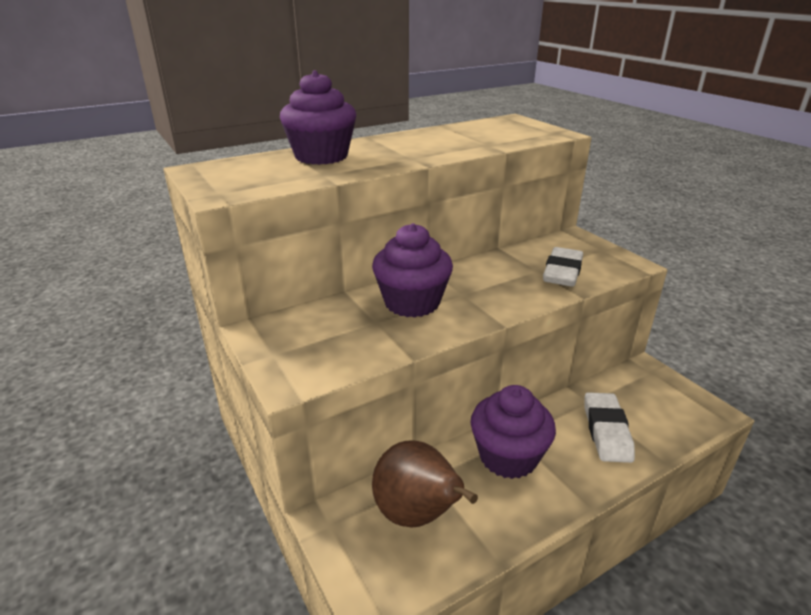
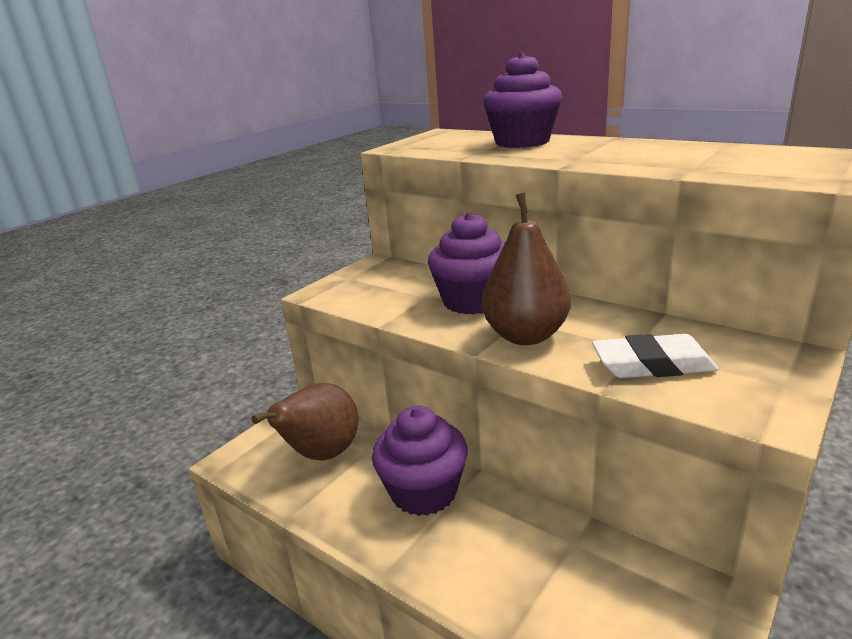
camera: 70 degrees right, 5 degrees down
(492, 298) = (525, 336): none -> brown pear
(606, 431) = (524, 570): white eraser -> none

